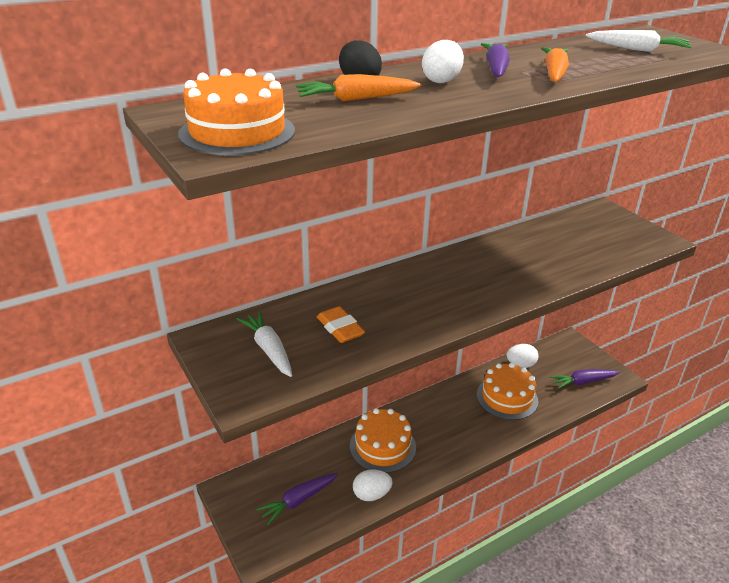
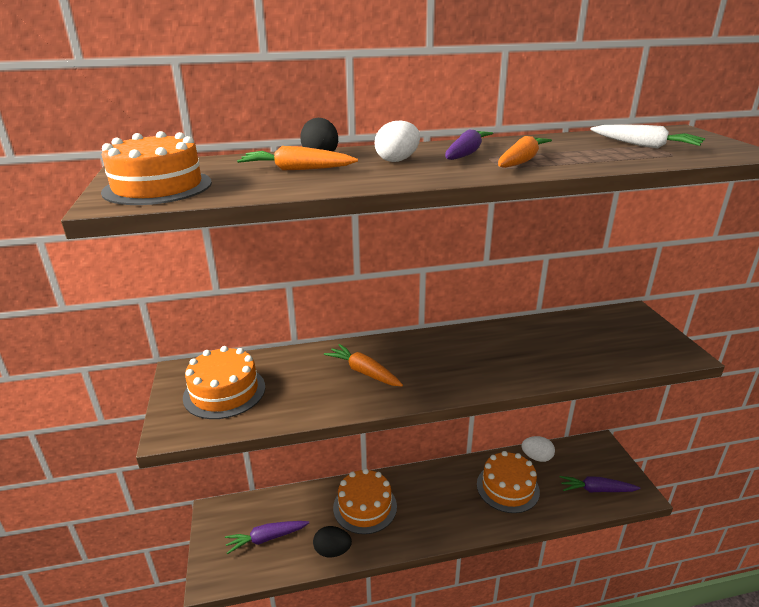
camera: 20 degrees right, 5 degrees down
(269, 350) = (224, 392): white carrot -> orange cake
(340, 328) = (297, 385): orange eraser -> none
(371, 494) = (332, 551): white egg -> black egg
(398, 304) = (364, 372): none -> orange carrot

